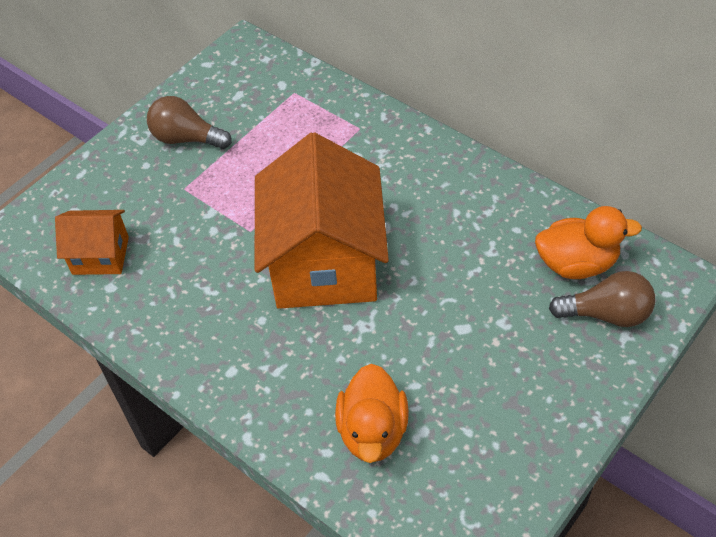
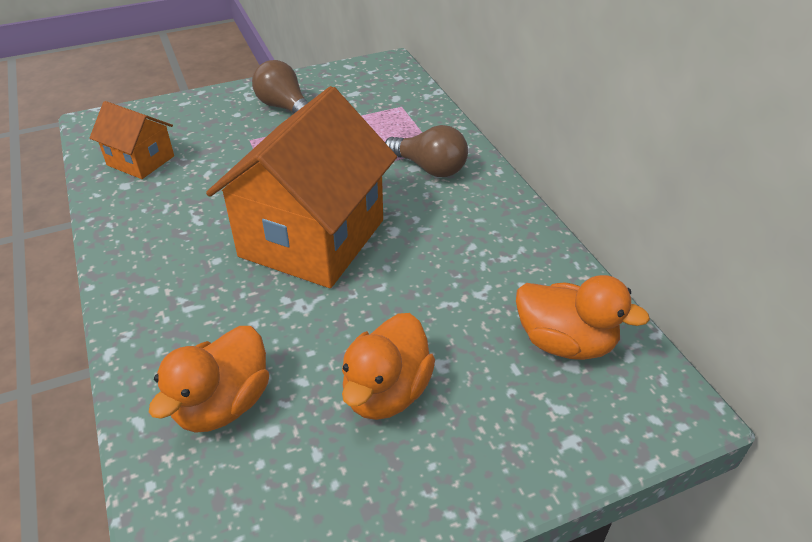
camera: 25 degrees right, 10 degrees down
(481, 363) = (386, 392): none -> orange duck
(606, 314) = (564, 407): brown light bulb -> brown light bulb (429, 168)

